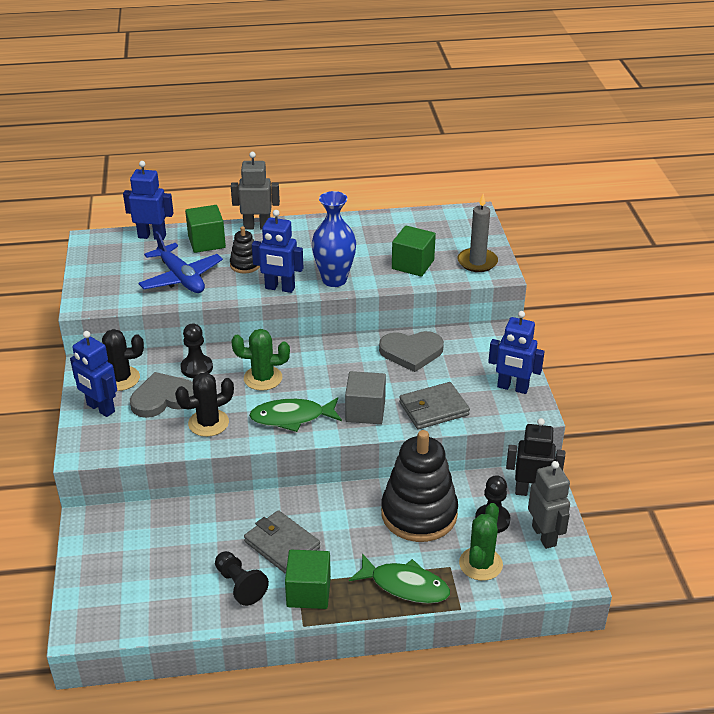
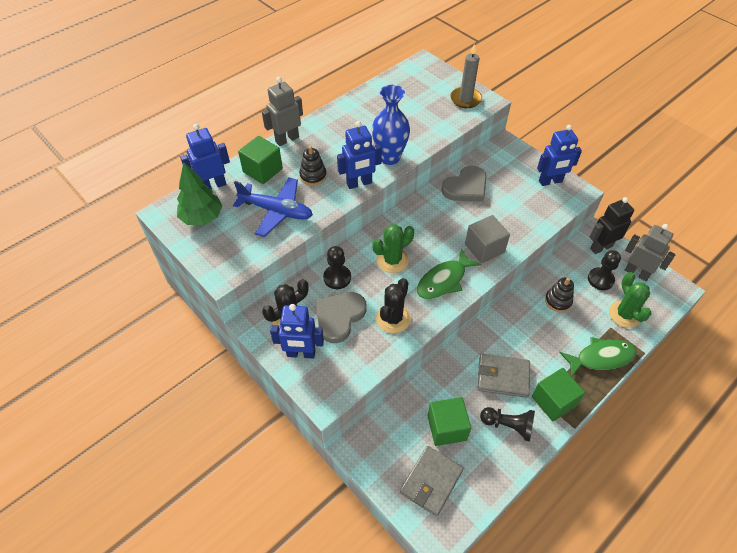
camera: 35 degrees left, 15 degrees up
(115, 256) = (202, 218): none -> green tree
(413, 264) = (428, 120): green cube -> green cube (446, 428)
(419, 514) = (558, 301): black stacking toy -> black stacking toy, size x0.46
(433, 409) = (522, 222): grey wallet -> grey wallet (431, 481)

